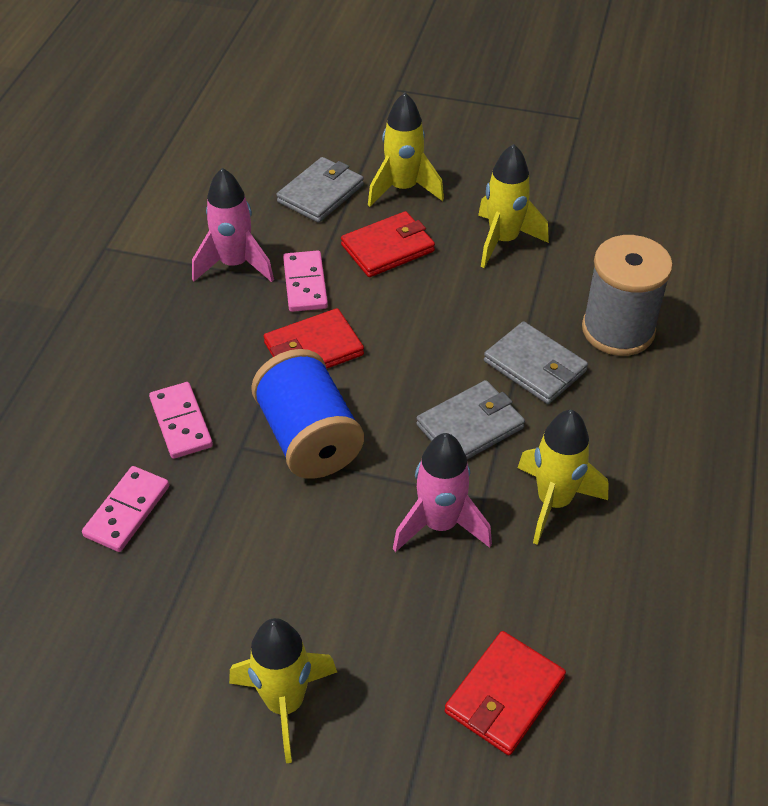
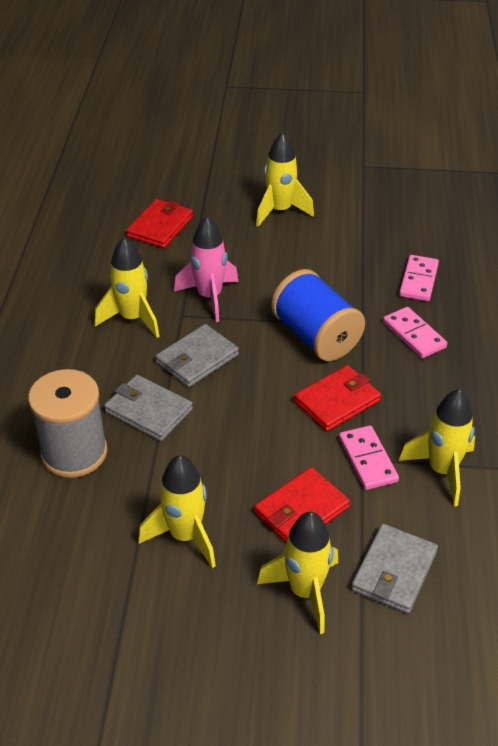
camera: 170 degrees right, 5 degrees down
(235, 264) = (442, 471): pink rocket -> yellow rocket

